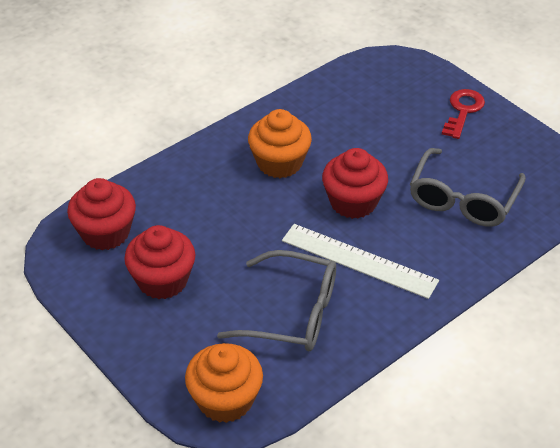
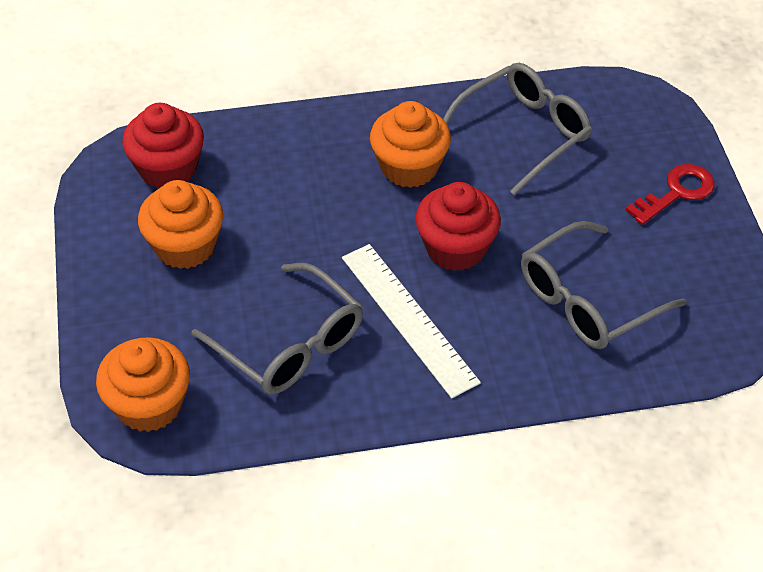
camera: 30 degrees right, 5 degrees up
(162, 280) = (185, 246): red cupcake -> orange cupcake
(338, 111) = (523, 133): none -> grey glasses

